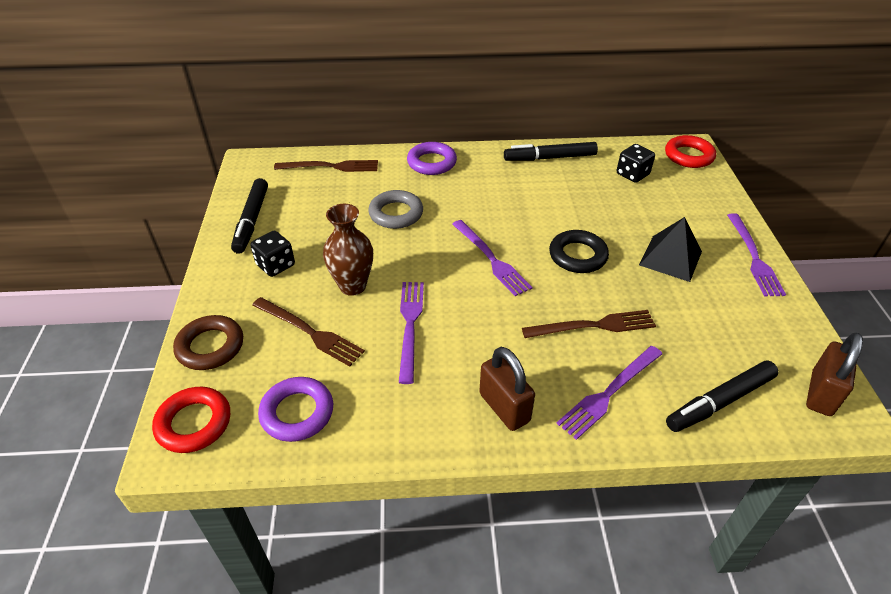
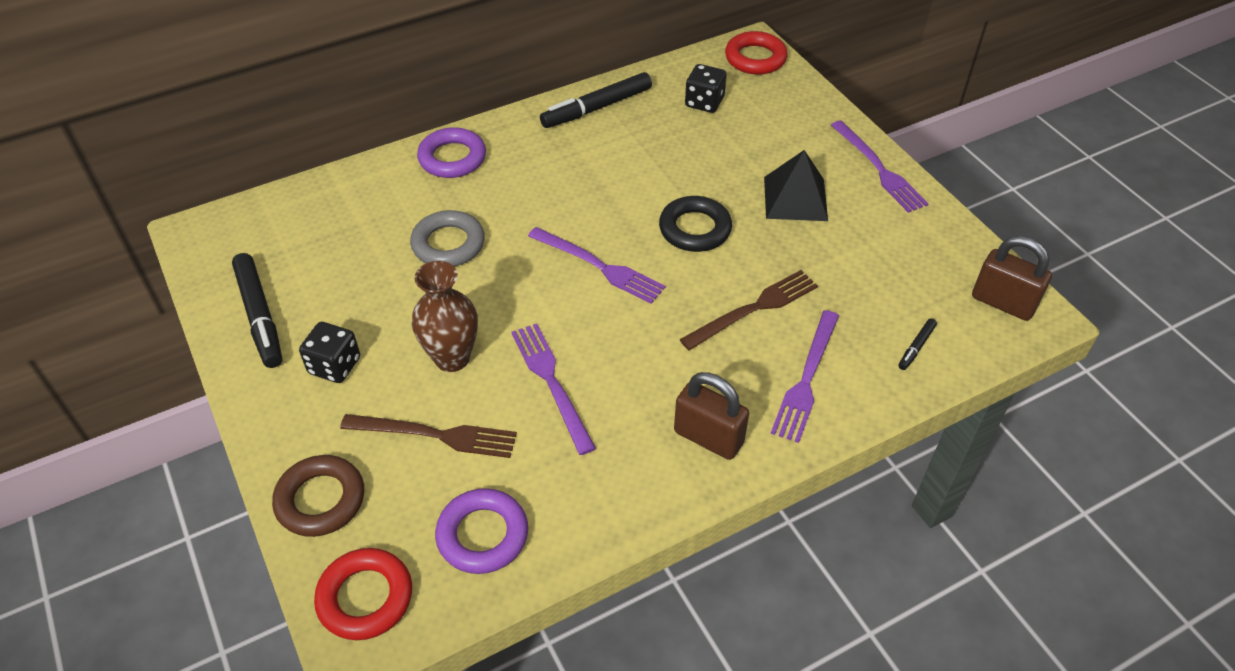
camera: 25 degrees left, 5 degrees up
(331, 167) = (319, 204): brown fork -> none
(720, 402) = (916, 347): black marker -> black marker, size x0.47
(821, 393) = (1003, 302): brown padlock -> brown padlock turned 60 degrees counterclockwise

